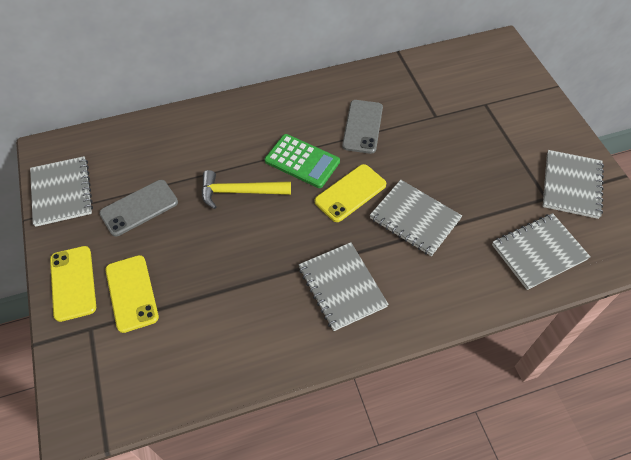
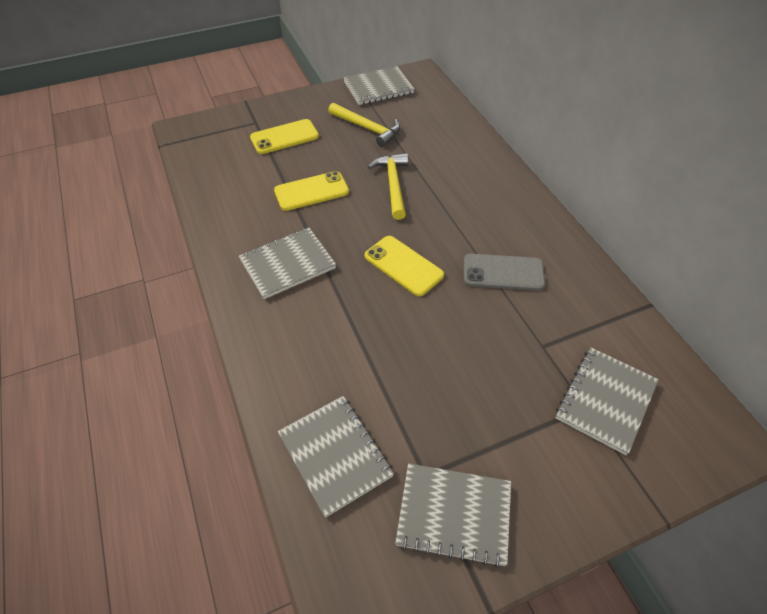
camera: 85 degrees right, 5 degrees down
(73, 283) = (294, 108): yellow phone -> yellow phone (311, 191)
(139, 208) = (367, 128): grey phone -> yellow hammer
(302, 161) = (439, 225): green calculator -> none
(415, 219) = (375, 323): grey notebook -> grey notebook (605, 400)

